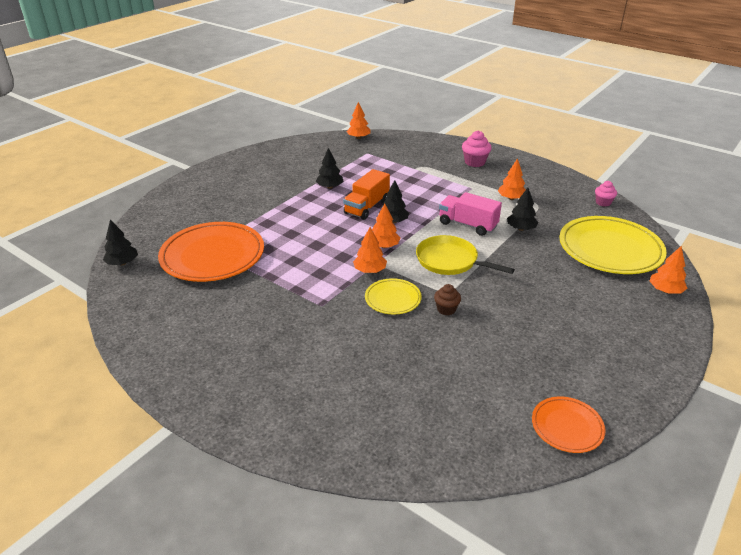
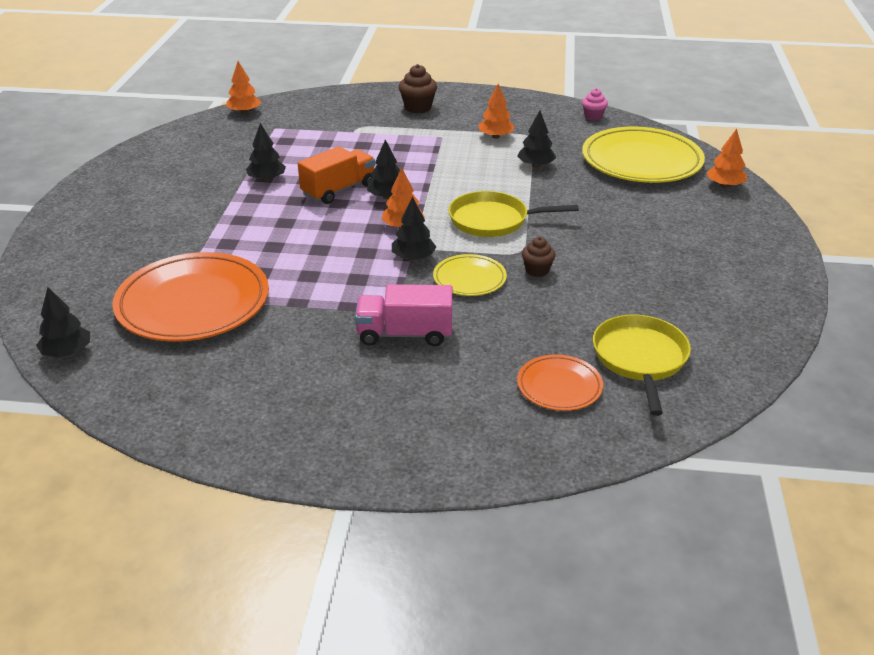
camera: 30 degrees left, 0 degrees up
(367, 207) = (338, 190): orange truck -> orange truck turned 135 degrees counterclockwise
(370, 270) = (413, 258): orange tree -> black tree
(458, 407) = (640, 358): none -> yellow pan
(467, 225) = (475, 177): pink truck -> pink truck (405, 334)
(474, 162) = (418, 107): pink cupcake -> brown cupcake
(567, 427) = (751, 337): orange plate -> orange plate (559, 386)

